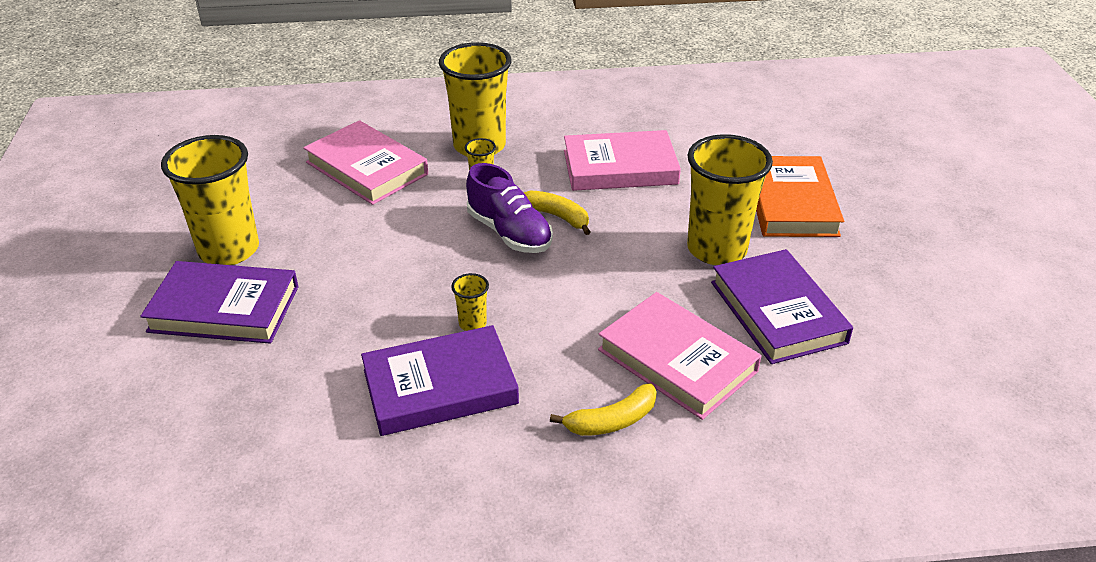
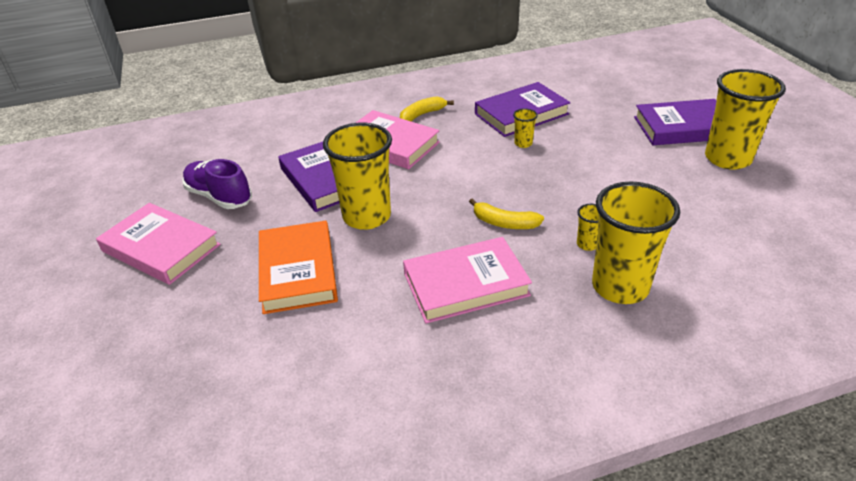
camera: 170 degrees right, 0 degrees up
(367, 168) = (703, 241): pink book -> pink book (161, 248)
(509, 233) = (535, 203): purple shoe -> purple shoe (219, 196)

